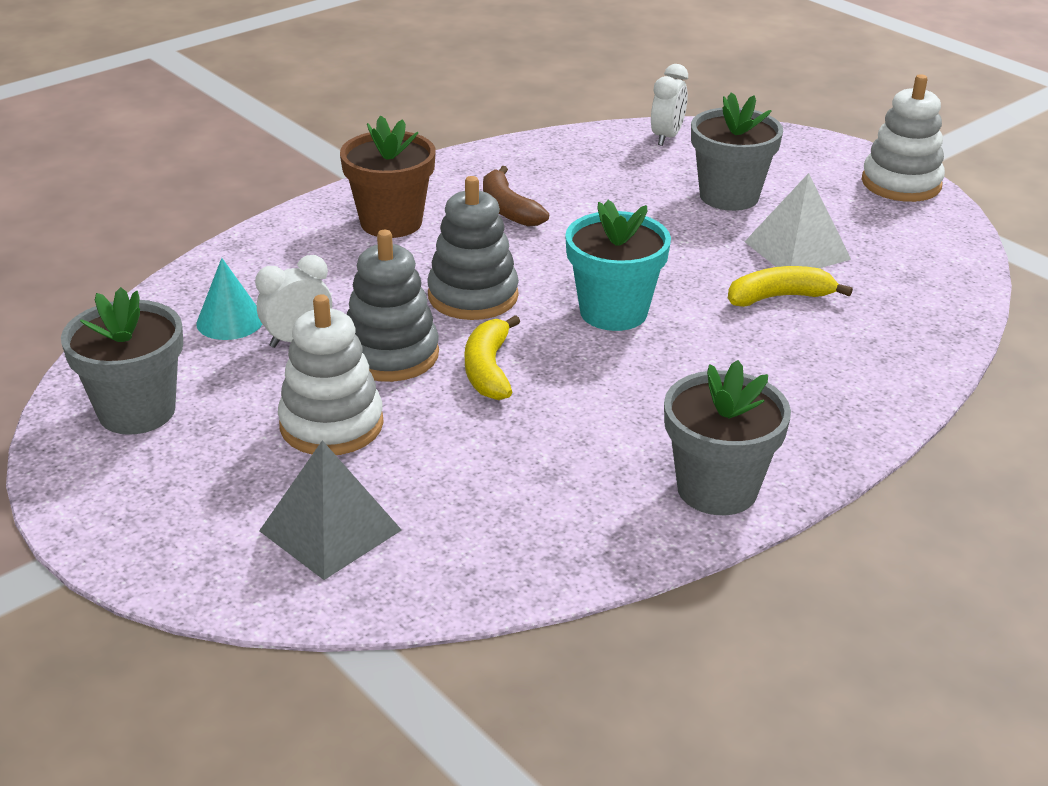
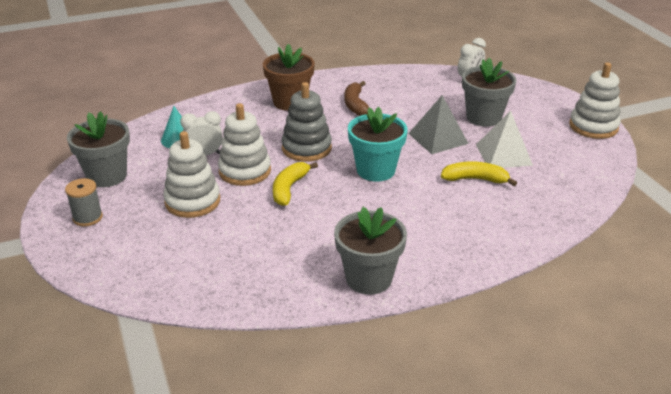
camera: 20 degrees right, 0 degrees up
(151, 493) = (88, 217): none -> grey spool
(330, 530) = (157, 255): grey pyramid -> grey pyramid (438, 138)
(390, 354) = (245, 171): grey stacking toy -> white stacking toy

